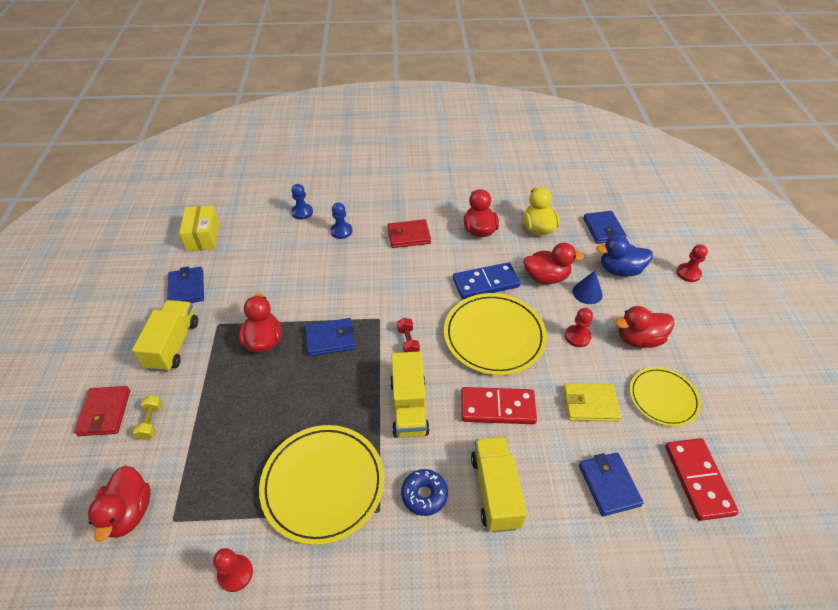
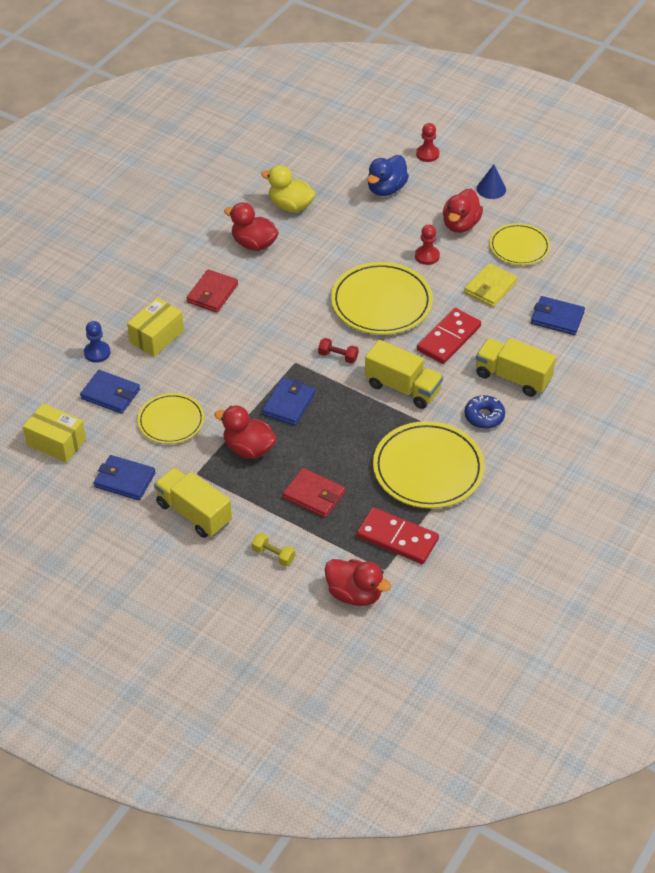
camera: 55 degrees left, 0 degrees up
(105, 412) = (234, 584): red wallet -> red wallet (314, 495)
(235, 573) = (459, 546): red pawn -> none
(263, 281) = (171, 421): none -> yellow plate
(341, 231) = (156, 336): blue pawn -> yellow box
(485, 283) = (321, 275): blue domino -> none
(546, 277) = (351, 236): red duck -> none
(587, 293) = (390, 223): blue cone -> blue cone (491, 189)
(603, 229) = (333, 168): blue wallet -> blue wallet (110, 394)
(698, 480) = (590, 273): red domino -> red domino (397, 538)

